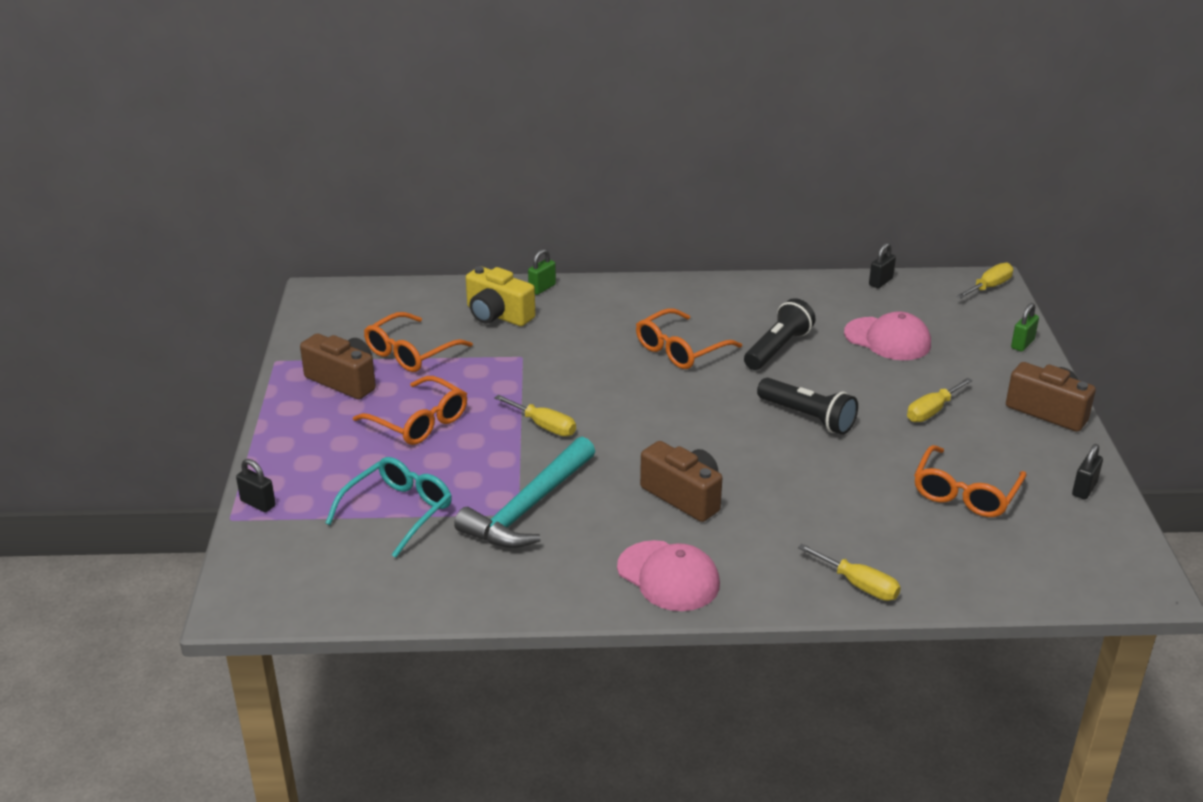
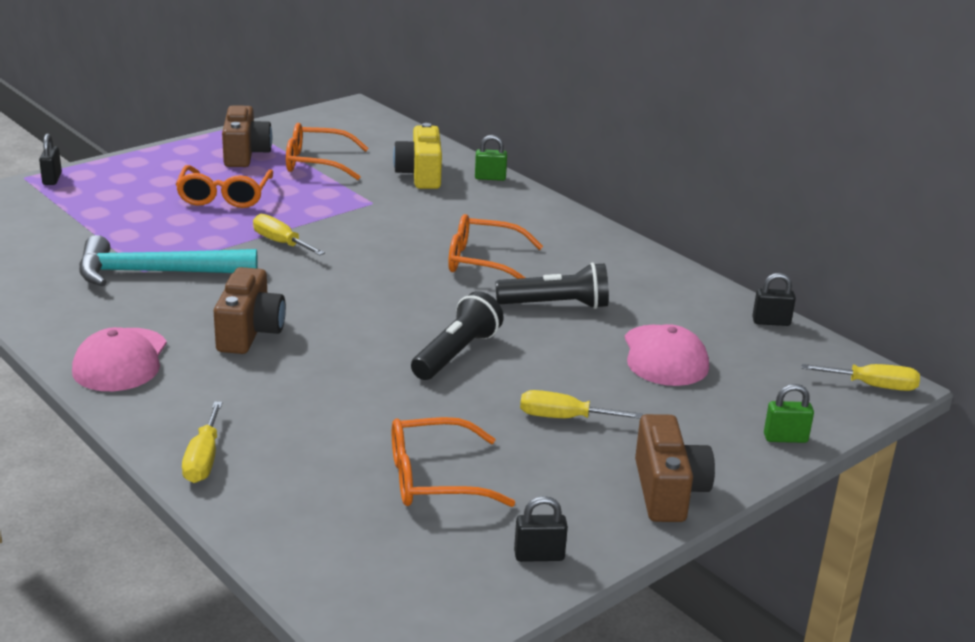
camera: 50 degrees right, 5 degrees down
(398, 512) = (94, 227): turquoise glasses -> none
(544, 426) = (281, 243): yellow screwdriver -> yellow screwdriver turned 135 degrees clockwise
(807, 417) = (456, 354): black flashlight -> black flashlight turned 150 degrees counterclockwise

